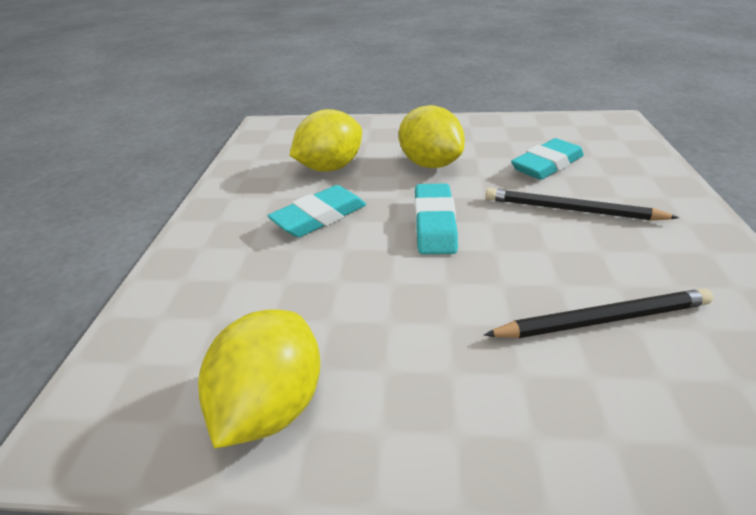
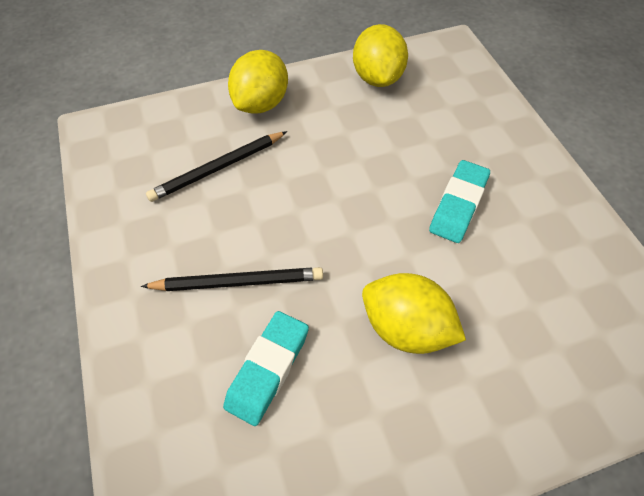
camera: 155 degrees right, 20 degrees up
(330, 167) = (512, 285): yellow lemon -> yellow lemon (261, 103)
(434, 224) = (356, 225): turquoise eraser -> none

